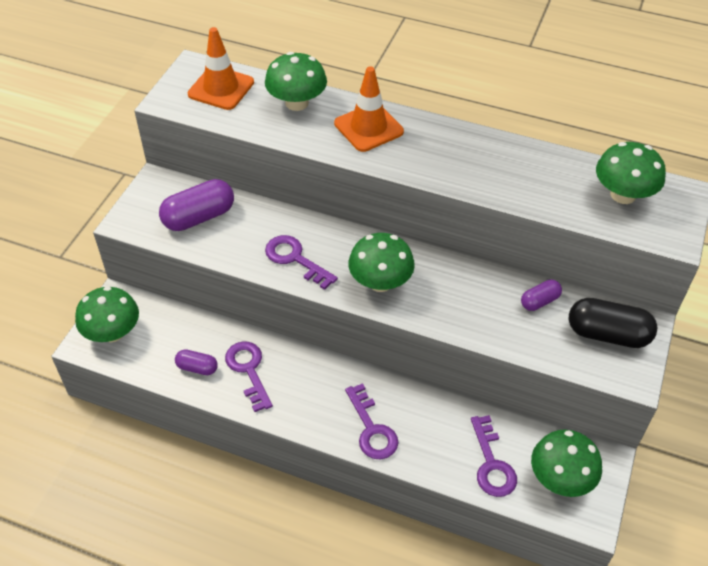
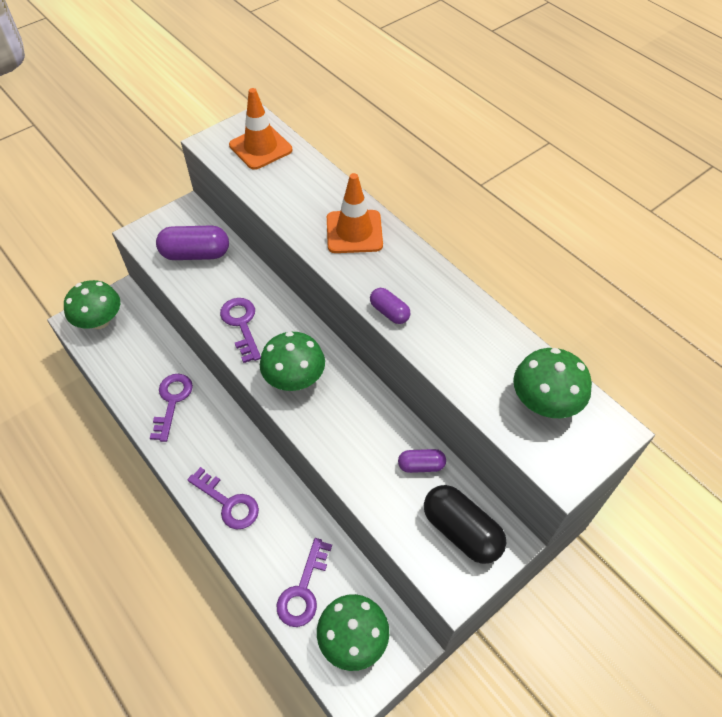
camera: 30 degrees right, 5 degrees up
(197, 368) = (137, 380): purple capsule -> purple capsule (389, 312)
(297, 103) = (311, 184): green mushroom -> none
(372, 429) = (228, 503): purple key -> purple key turned 60 degrees counterclockwise

